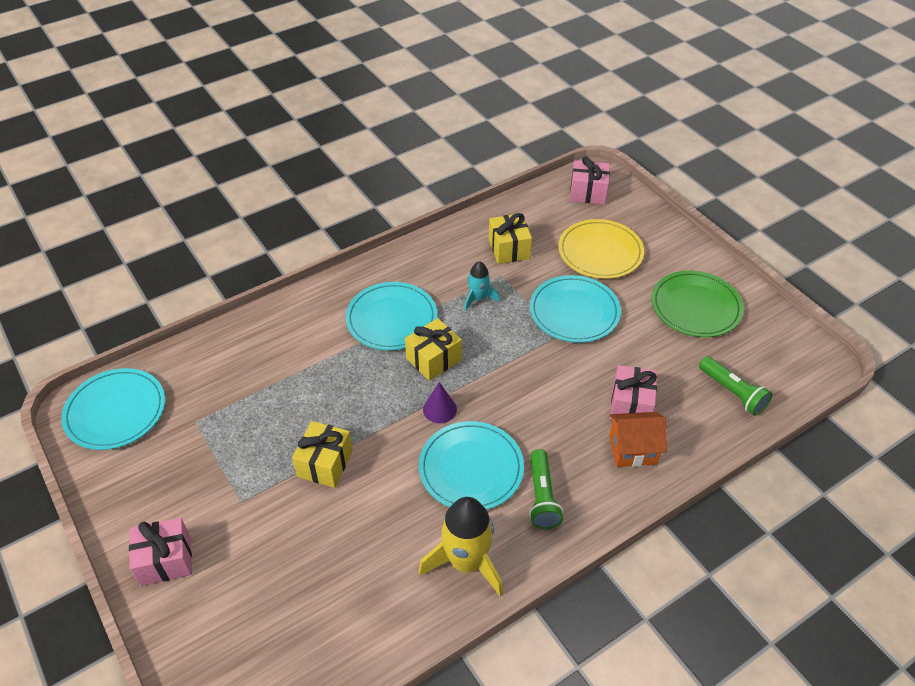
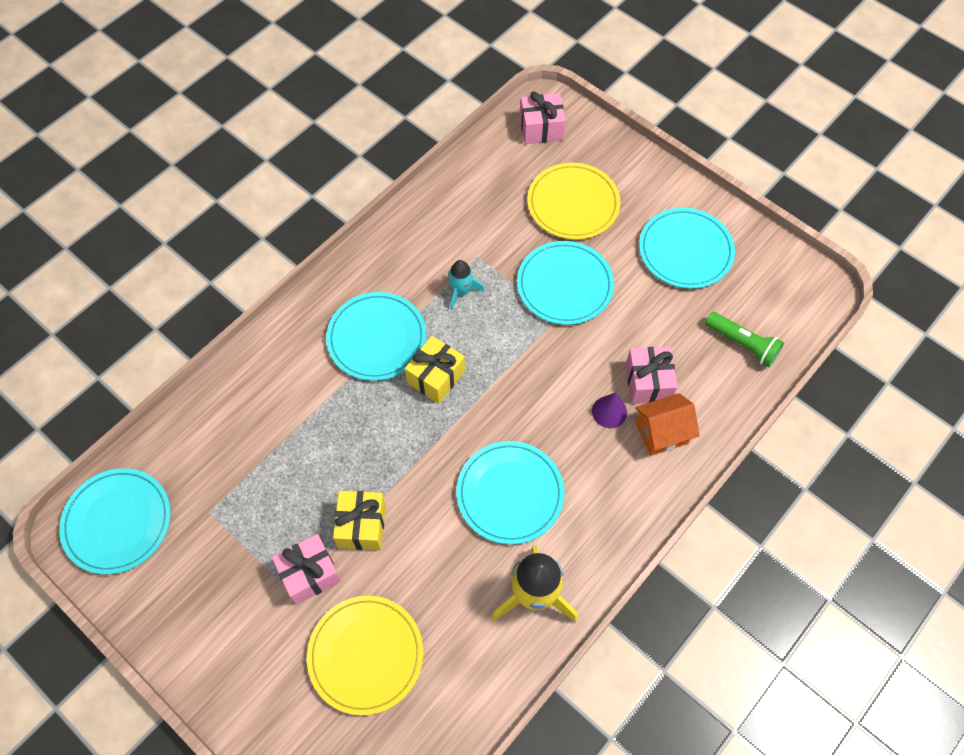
camera: 15 degrees left, 15 degrees up
(165, 560) = (237, 674): pink gift -> pink gift (310, 574)
(288, 574) = (366, 655): none -> yellow plate
(439, 409) = (459, 434): purple cone -> purple cone (609, 412)
(509, 249) = (476, 221): yellow gift -> none
(542, 497) = (587, 507): green flashlight -> none
(695, 307) = (685, 250): green plate -> turquoise plate

